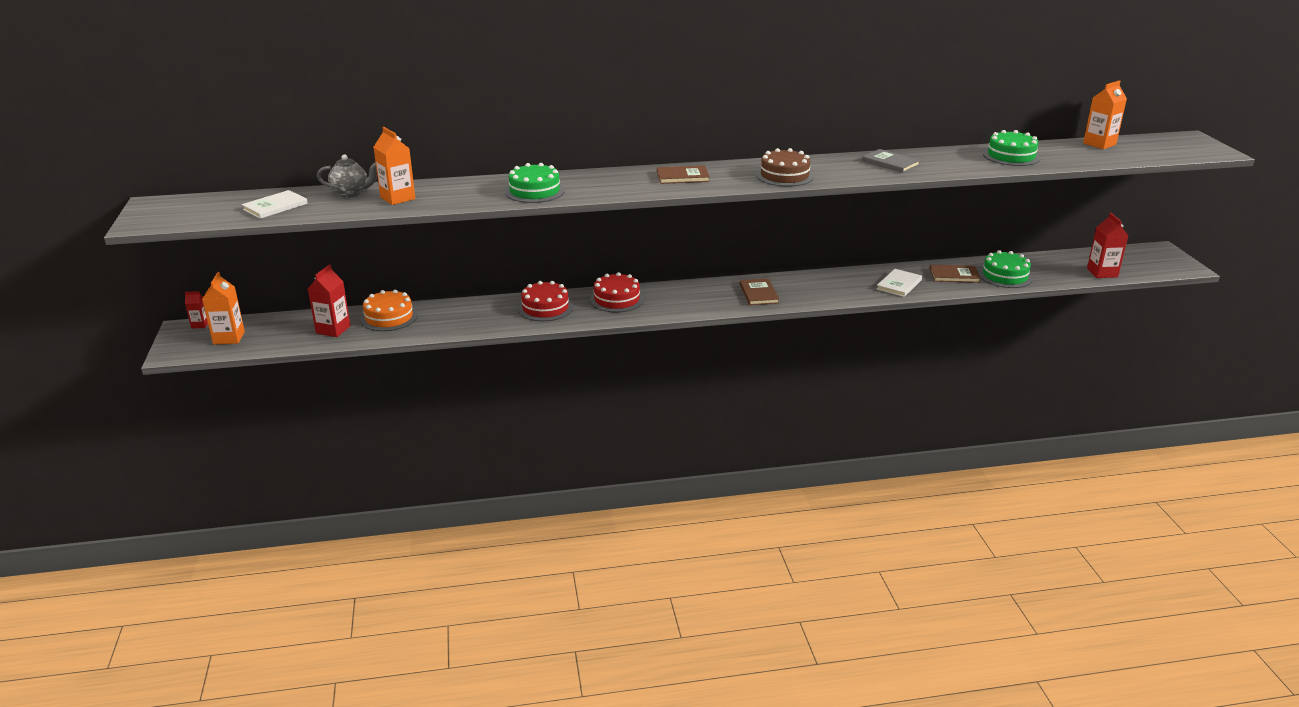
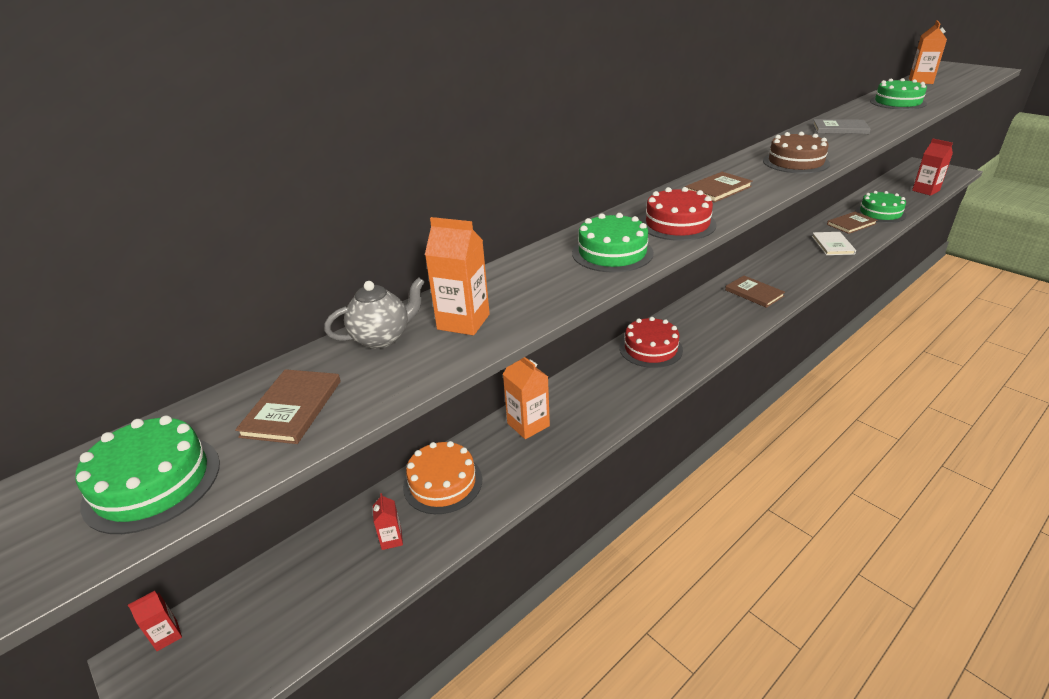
camera: 30 degrees left, 5 degrees up
(196, 213) = (152, 482): none -> green cake
(229, 338) = (244, 637): orange carton -> orange carton (528, 424)
(275, 206) = (292, 408): white book -> brown book
(333, 330) = (391, 539): red carton -> red carton, size x0.57
(545, 308) = (599, 389): red cake -> red cake (677, 224)

